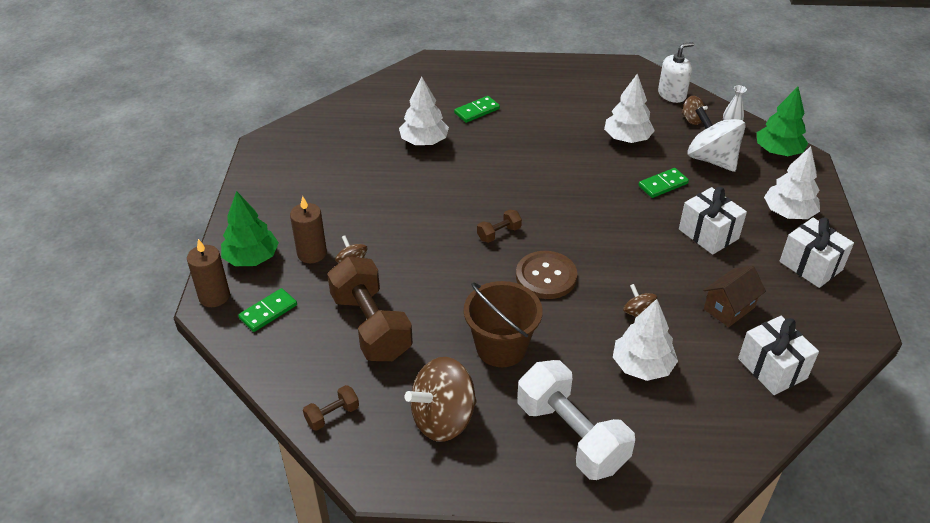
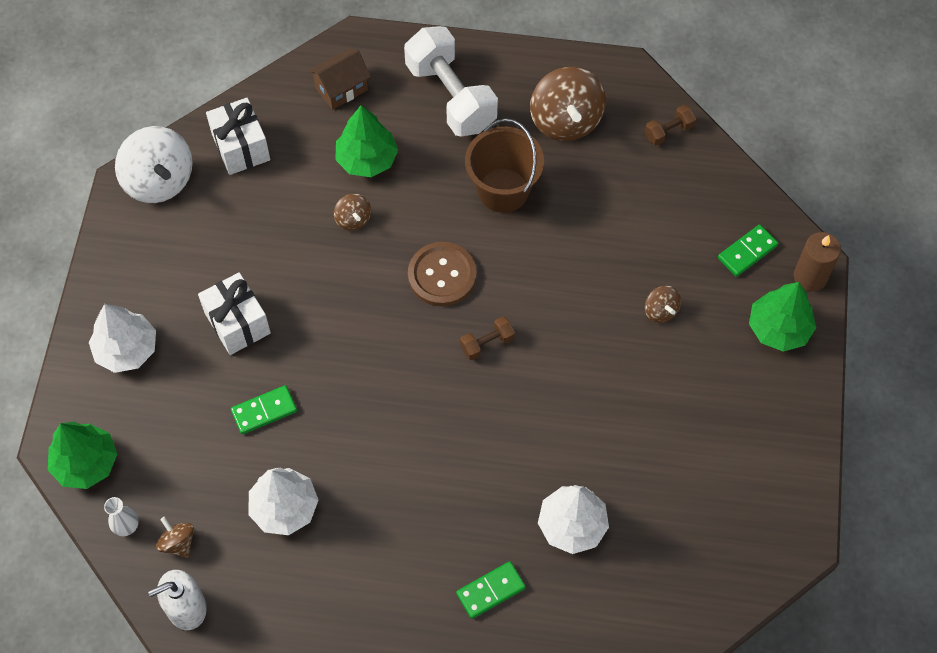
camera: 175 degrees left, 20 degrees up
(312, 253) = (709, 330): brown candle -> none
(371, 326) = (636, 225): brown dumbbell -> none
(443, 418) = (566, 120): brown spinning top -> brown spinning top turned 105 degrees clockwise
(642, 366) = (367, 159): white tree -> green tree
(711, 159) = (183, 454): white spinning top -> white spinning top (159, 180)
(729, 308) = (255, 218): brown house -> brown house (341, 88)
(811, 266) = (140, 267): white gift -> none

